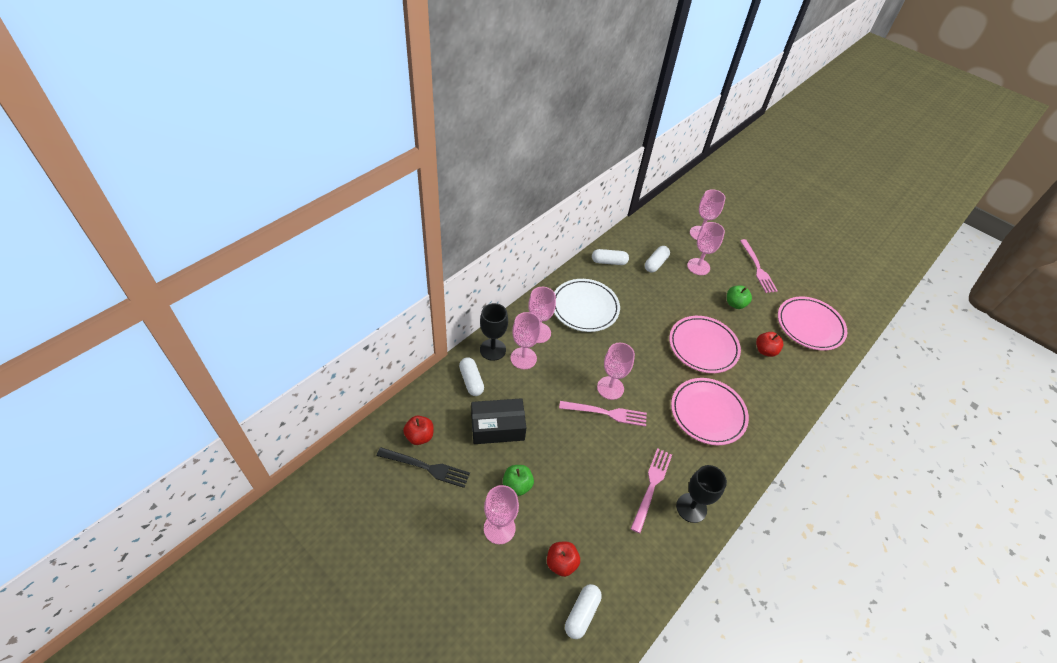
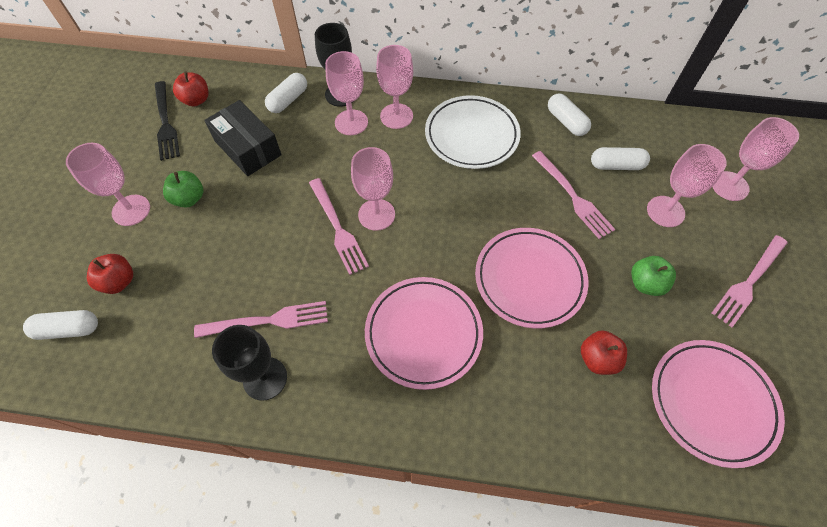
camera: 60 degrees right, 10 degrees up
(663, 294) = (573, 197): none -> pink fork

